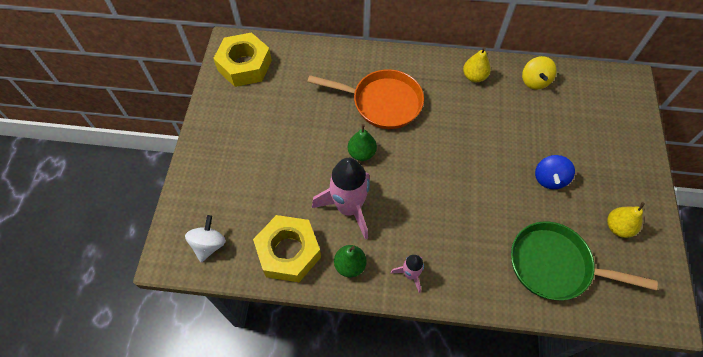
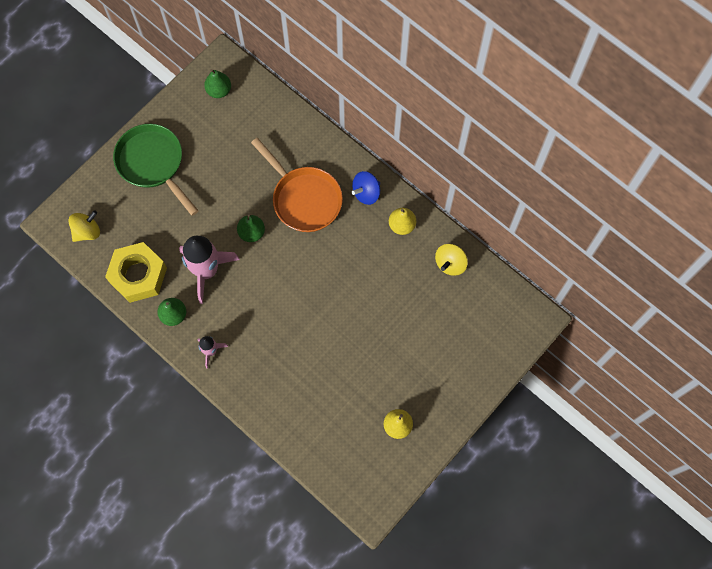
camera: 35 degrees right, 10 degrees up
(209, 245) = (87, 231): white spinning top -> yellow spinning top
(245, 65) = (219, 90): yellow nut -> green pear
(549, 179) = (381, 353): blue spinning top -> blue spinning top (366, 193)
(555, 265) = (321, 418): green pan -> green pan (153, 163)

